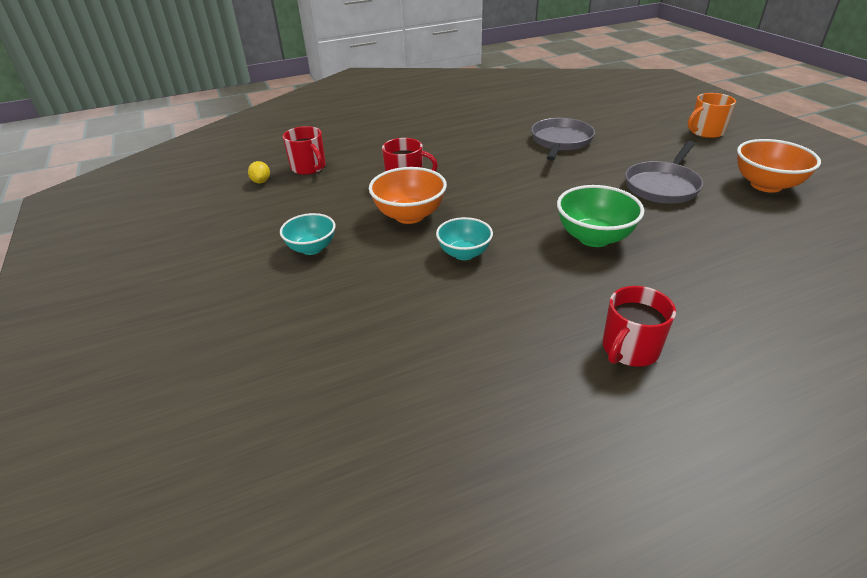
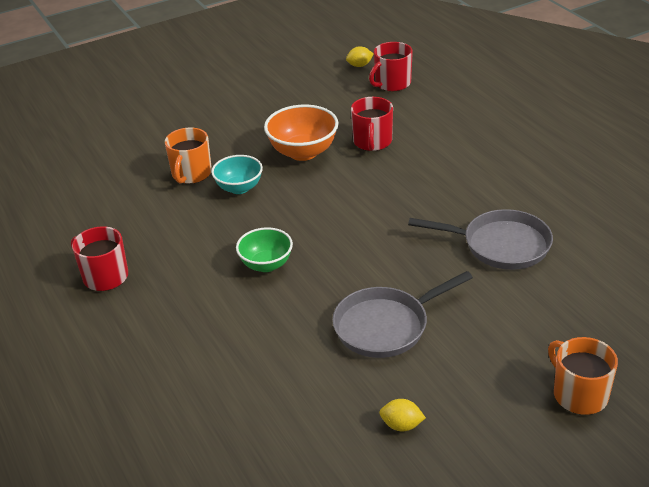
camera: 85 degrees right, 0 degrees up
(312, 248) = (248, 112): turquoise bowl -> none
(427, 287) = (191, 174): none -> orange mug
(594, 237) = (266, 264): green bowl -> green bowl, size x0.66
(663, 186) = (386, 326): grey pan -> grey pan turned 60 degrees counterclockwise
(766, 185) = (401, 425): orange bowl -> yellow lemon

